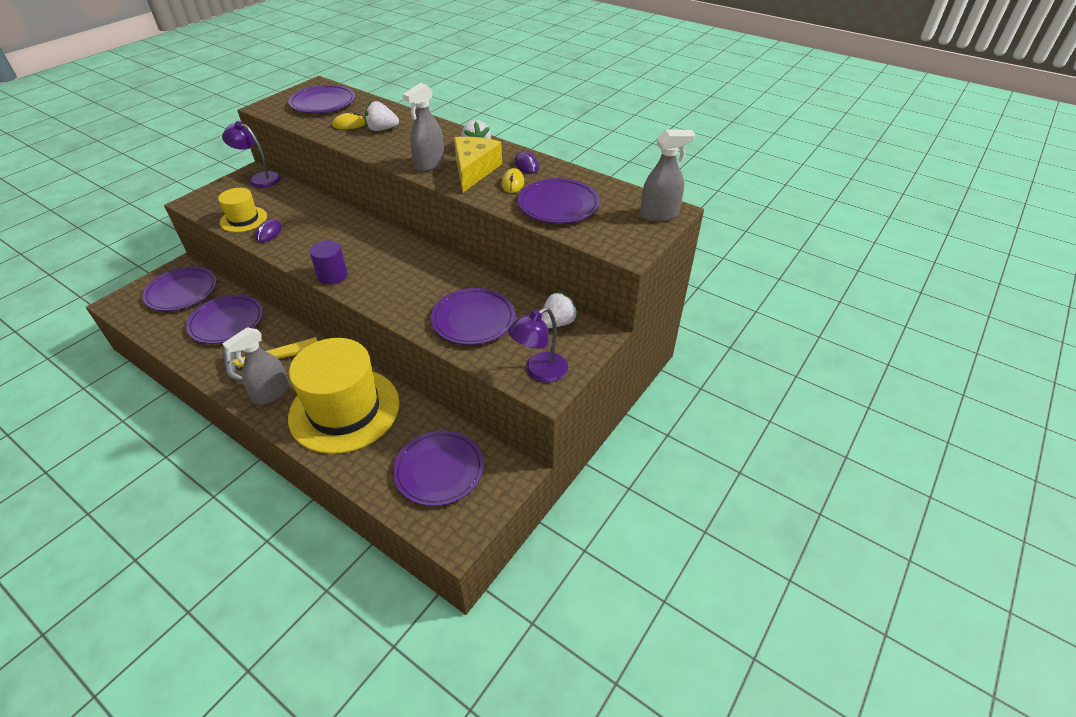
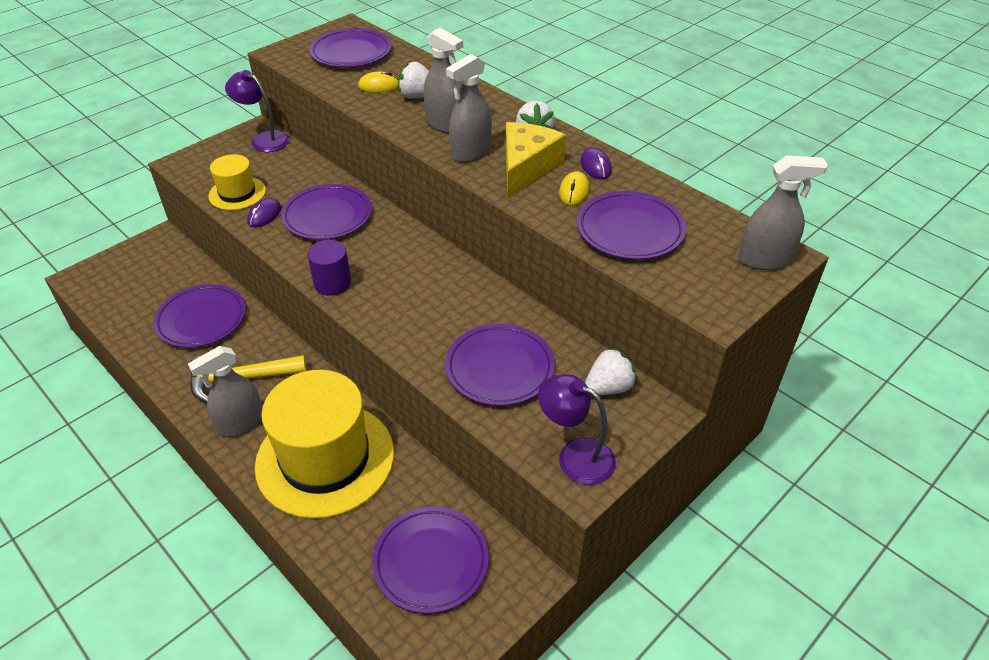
camera: 10 degrees right, 0 degrees up
(182, 292) = (155, 272): purple plate -> purple plate (327, 216)
(406, 147) = (445, 124): none -> grey spray bottle
(539, 372) = (575, 456): purple lamp -> purple lamp turned 60 degrees clockwise

